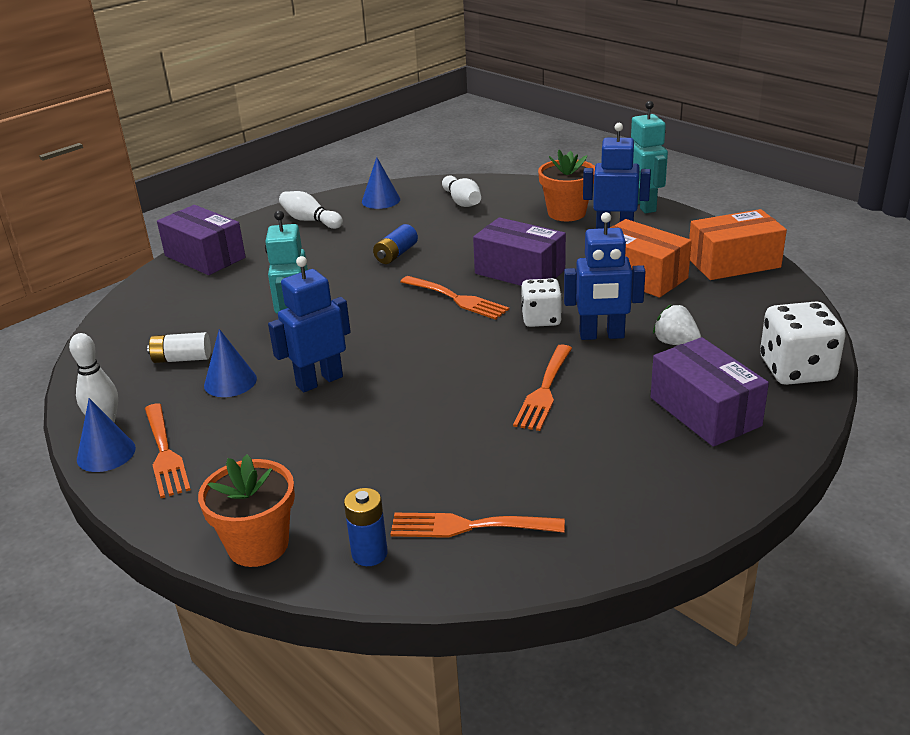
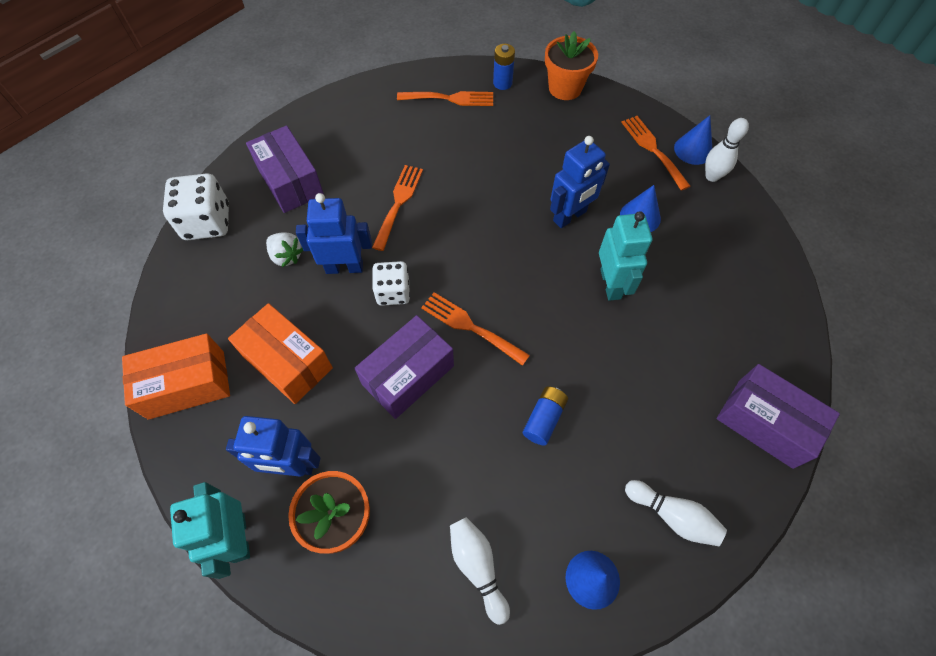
camera: 175 degrees right, 30 degrees up
(182, 359) = (694, 245): white battery -> none
(520, 272) = (408, 375): purple box -> purple box turned 75 degrees counterclockwise

